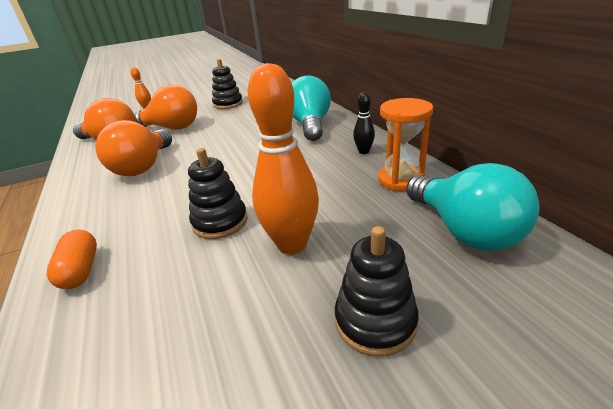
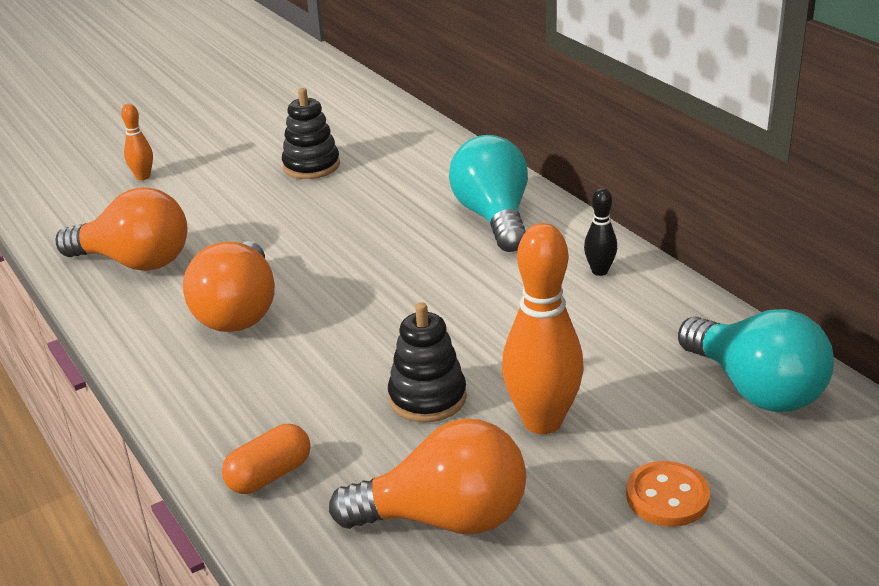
camera: 10 degrees left, 0 degrees up
(81, 270) = (269, 475): orange capsule -> orange capsule turned 75 degrees clockwise
(171, 128) = (232, 227): orange light bulb -> orange light bulb (445, 518)
(375, 321) = (667, 497): black stacking toy -> orange button
(401, 180) = (665, 319): orange hourglass -> none

